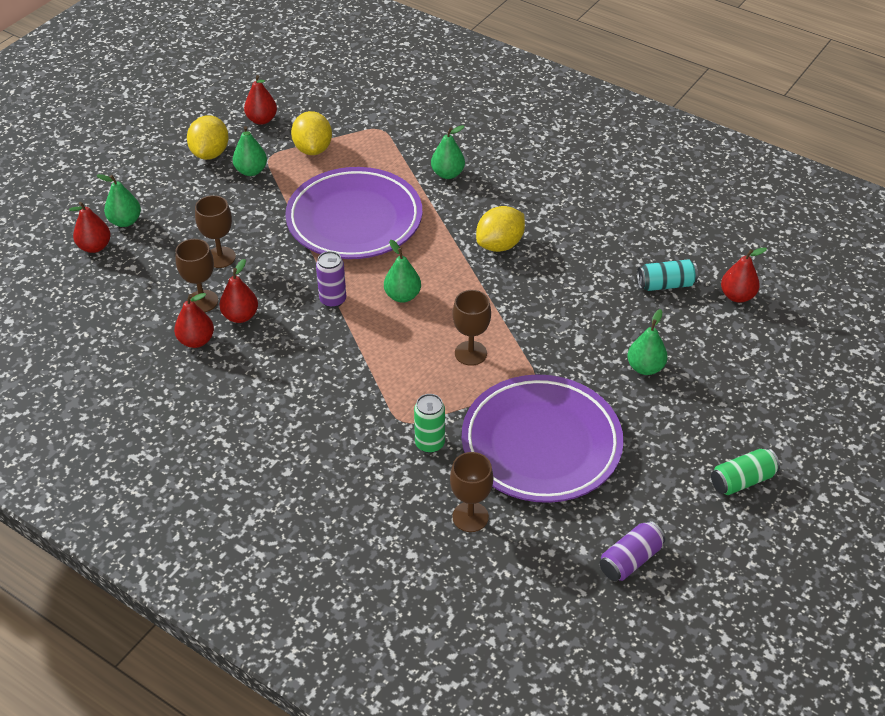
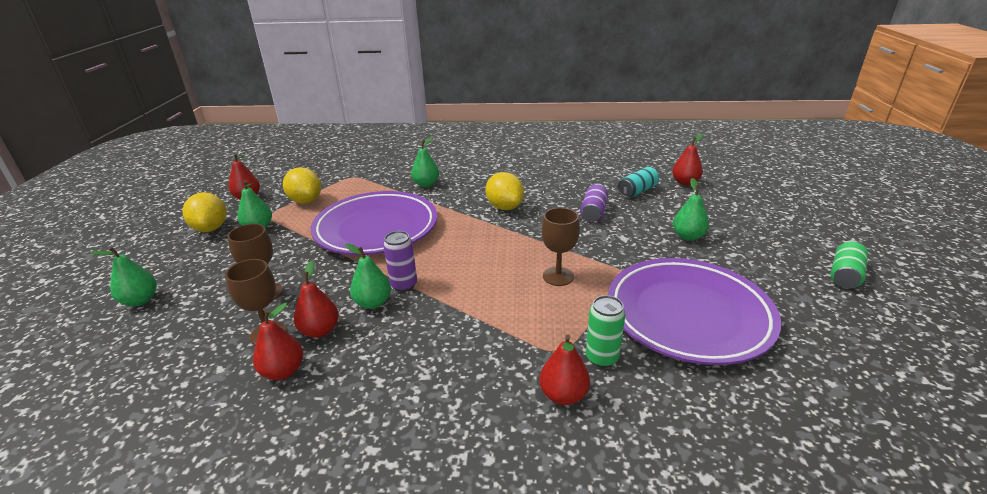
camera: 30 degrees left, 15 degrees down
(95, 247) = (110, 333): red pear -> red pear (563, 395)
(402, 296) = (462, 260): green pear -> green pear (373, 303)
(470, 517) = (711, 405): brown goblet -> none
(500, 245) = (504, 207): yellow lemon -> yellow lemon turned 45 degrees counterclockwise
(630, 560) = (872, 370): purple can -> purple can (593, 212)

